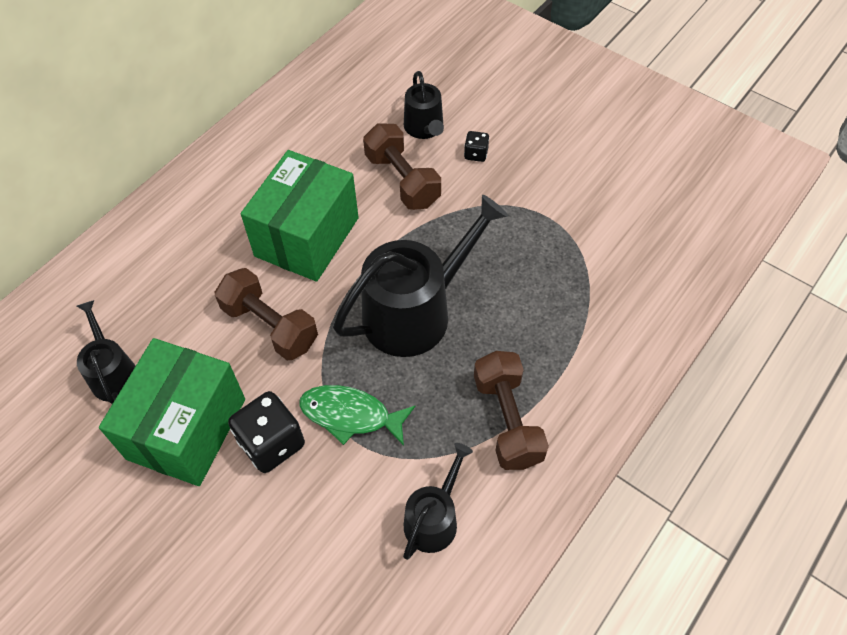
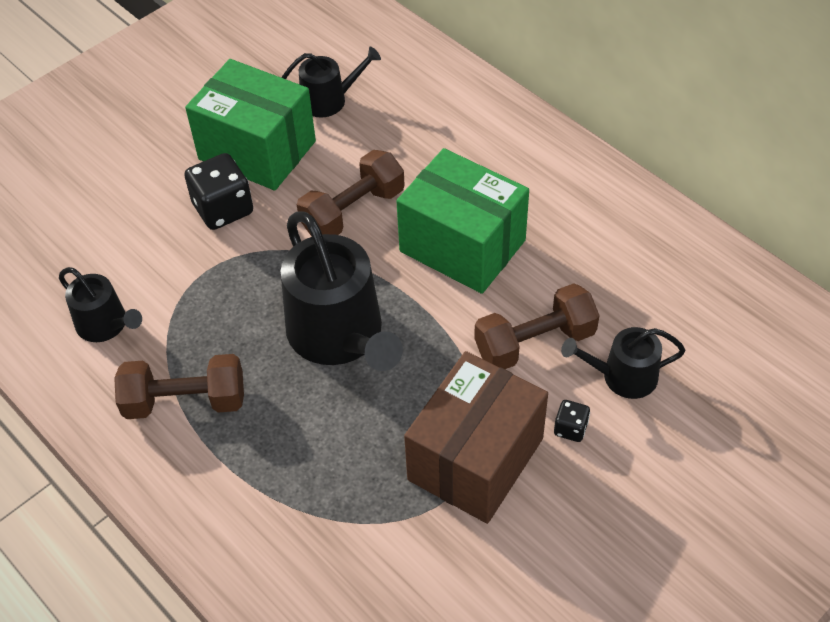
camera: 100 degrees right, 5 degrees down
(350, 415) = (233, 269): green fish -> none
(515, 206) = (475, 459): none -> brown box

